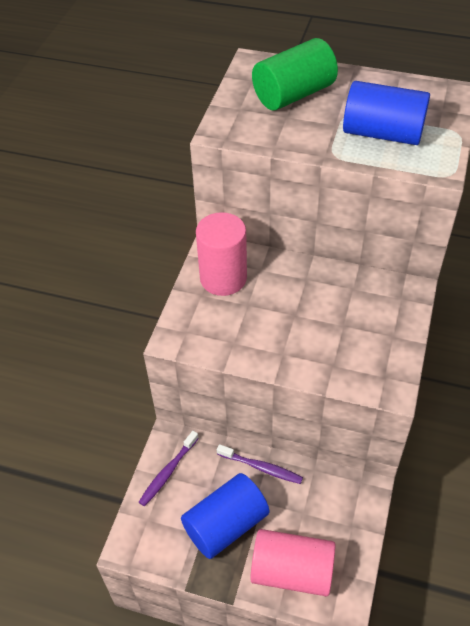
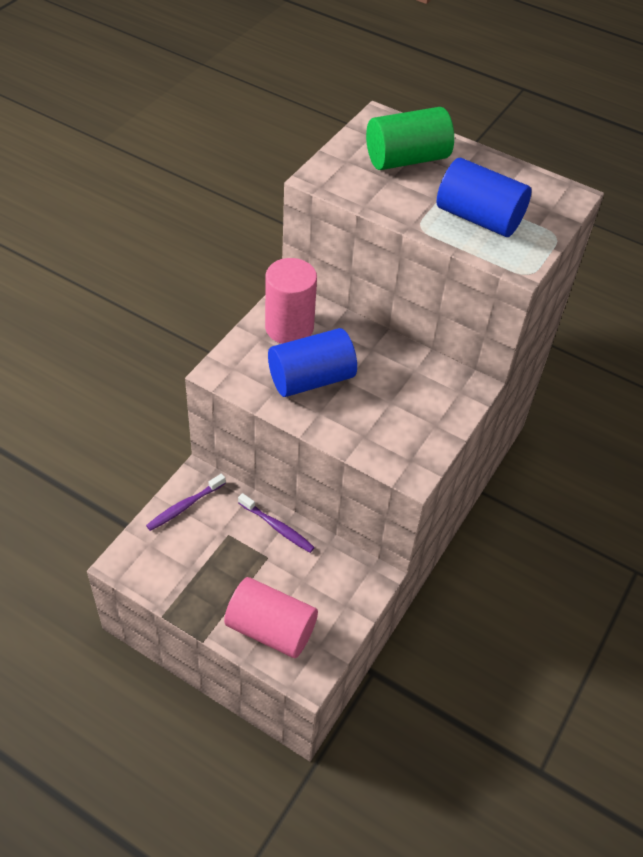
camera: 10 degrees right, 0 degrees up
(226, 525) = (222, 570): blue cylinder -> blue cylinder (311, 379)

